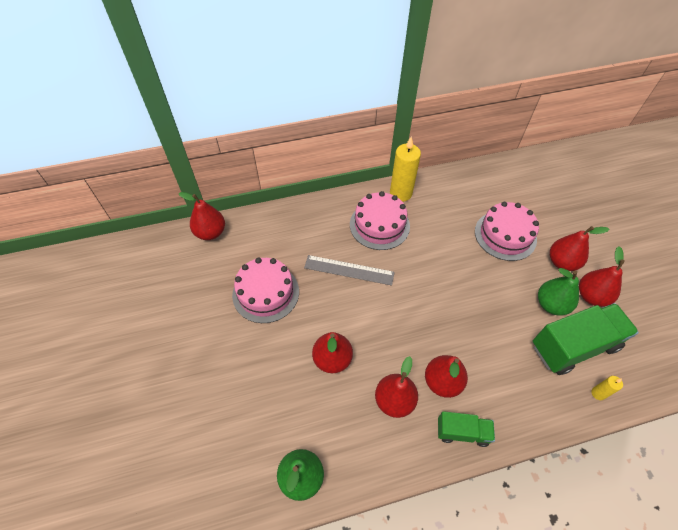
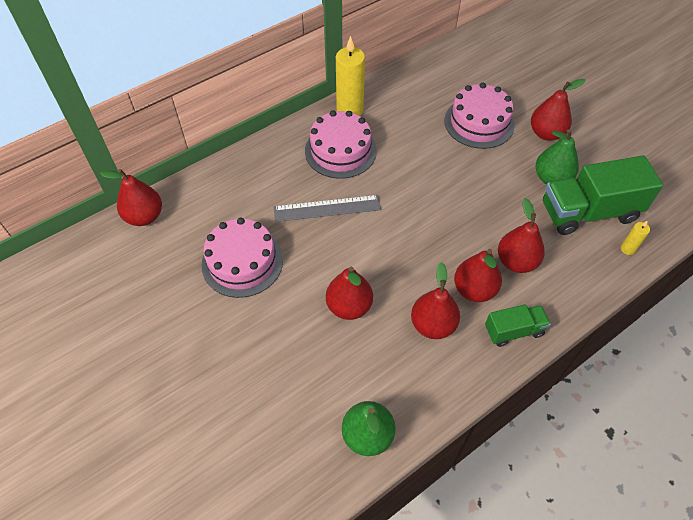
camera: 20 degrees left, 0 degrees up
(574, 346) = (588, 212): green truck -> green truck turned 150 degrees counterclockwise
(591, 296) = (587, 158): red pear -> red pear (516, 262)

